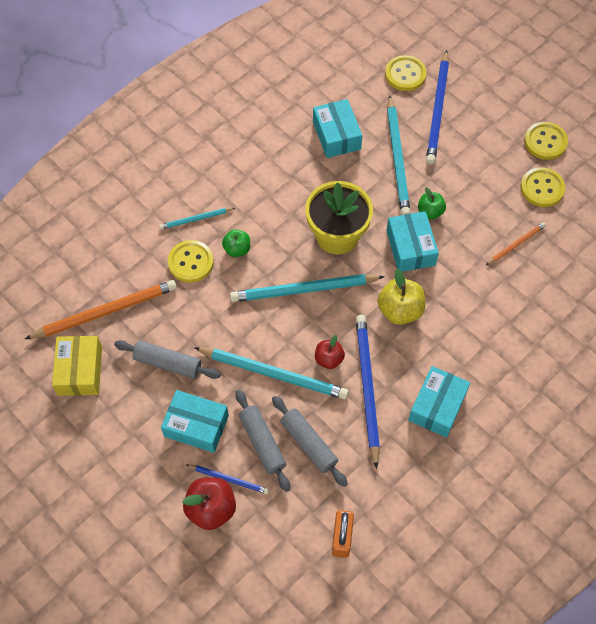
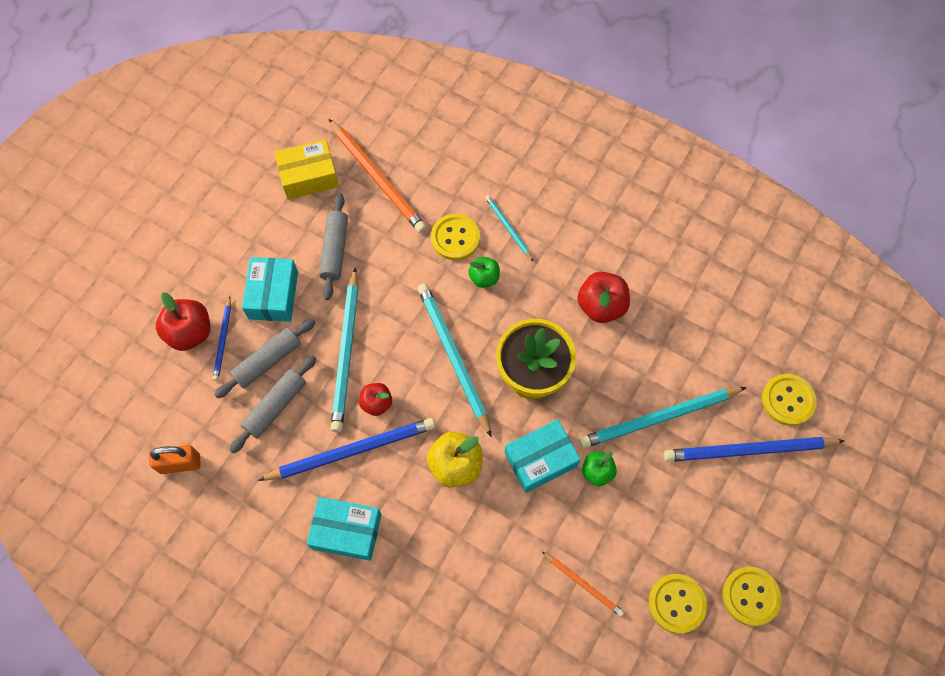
camera: 75 degrees right, 5 degrees up
(291, 171) = (601, 306): none -> red apple
(336, 135) = (667, 342): turquoise box -> none

